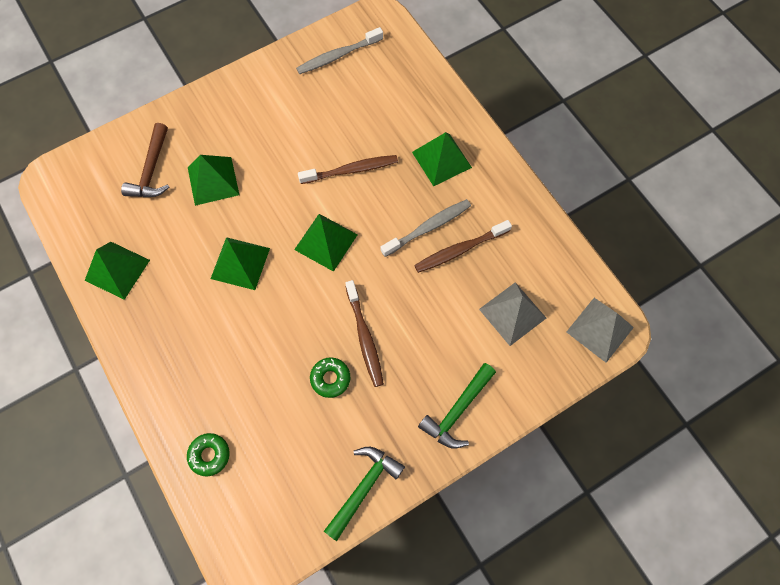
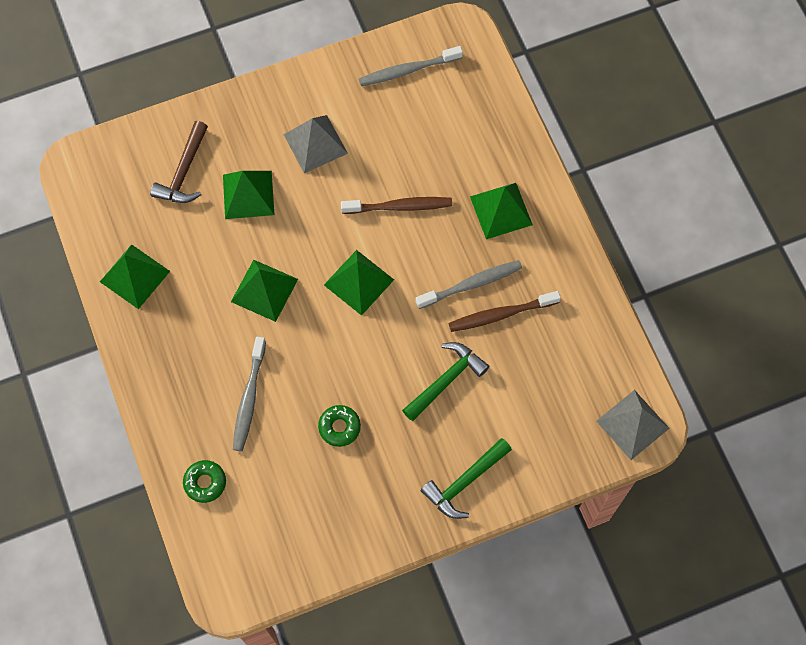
camera: 10 degrees right, 0 degrees up
(240, 366) = (249, 398): none -> grey toothbrush
(364, 487) = (355, 541): green hammer -> green hammer (446, 380)
(365, 337) = (382, 391): brown toothbrush -> none
(512, 313) = (543, 392): grey pyramid -> grey pyramid (315, 144)

